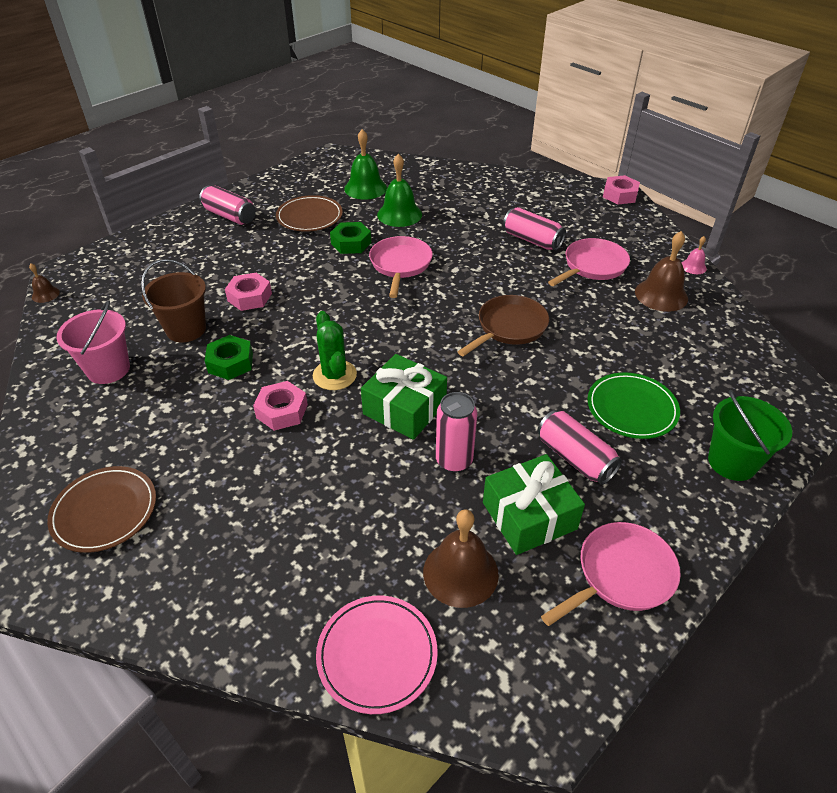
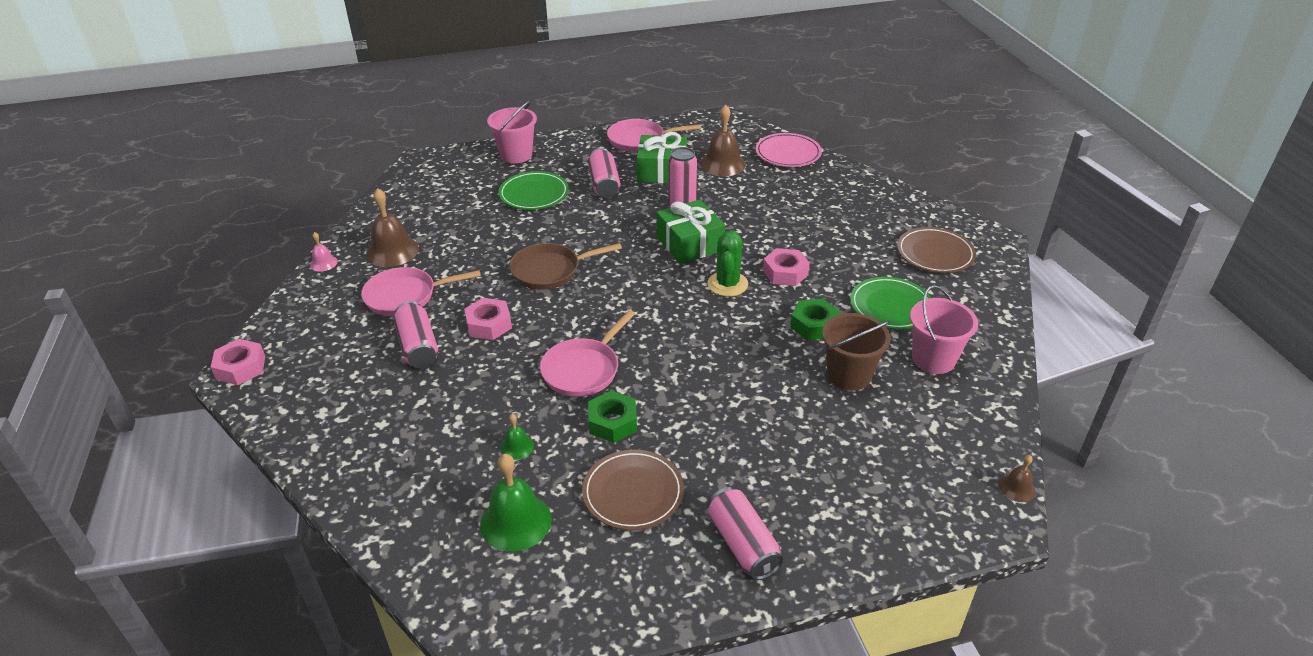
camera: 150 degrees left, 5 degrees down
(156, 411) = (891, 306): none -> green plate
(249, 297) = (769, 390): pink nut -> pink nut (489, 324)
(399, 214) = (517, 447): green bell -> green bell, size x0.51
(732, 462) = (516, 155): green bucket -> pink bucket

